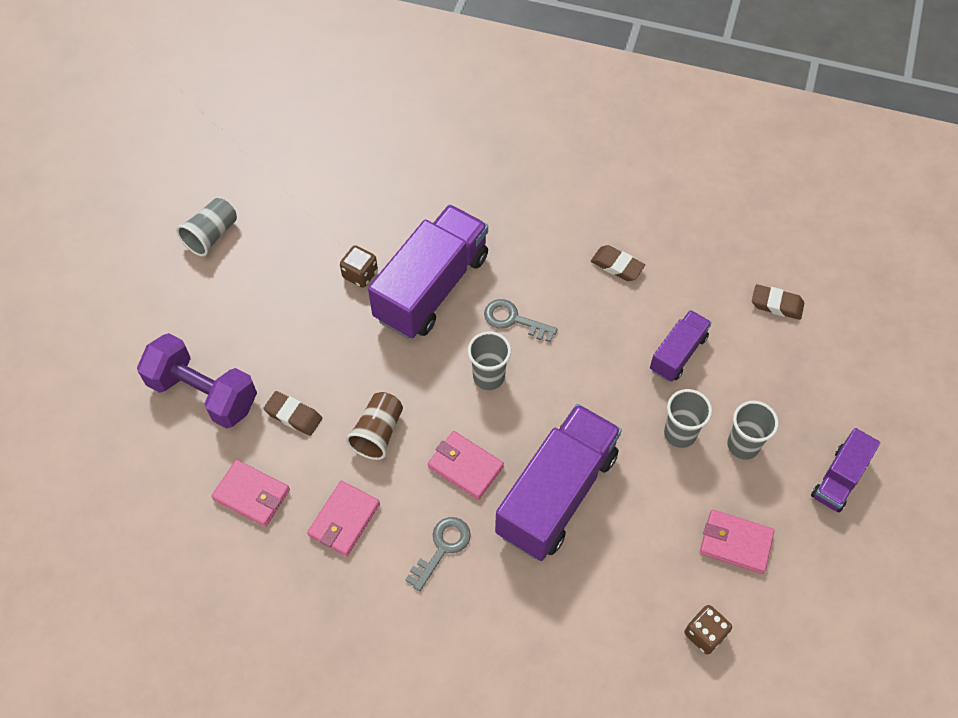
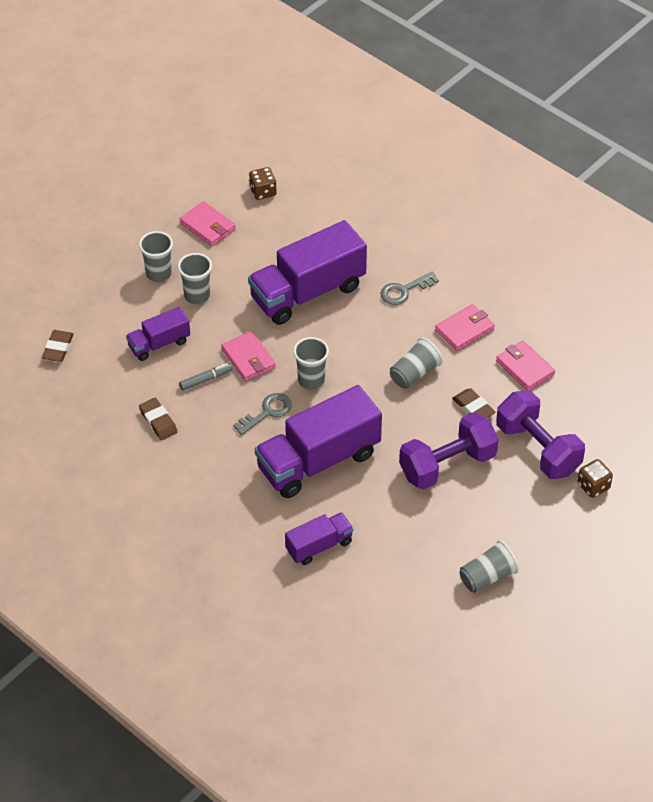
camera: 155 degrees left, 10 degrees down
(295, 335) = (447, 465): none -> purple dumbbell
(360, 274) = (372, 494): brown dice -> brown dice (593, 486)
(378, 433) = (414, 373): brown cup -> grey cup
(465, 466) = (362, 330): pink wallet -> pink wallet (248, 359)
(514, 320) = (267, 412): grey key -> grey key turned 90 degrees counterclockwise
(600, 331) = (206, 379): none -> grey marker
(776, 304) = (58, 348): brown eraser -> brown eraser turned 60 degrees clockwise
(839, 479) = (110, 233): purple truck -> purple truck (319, 546)

